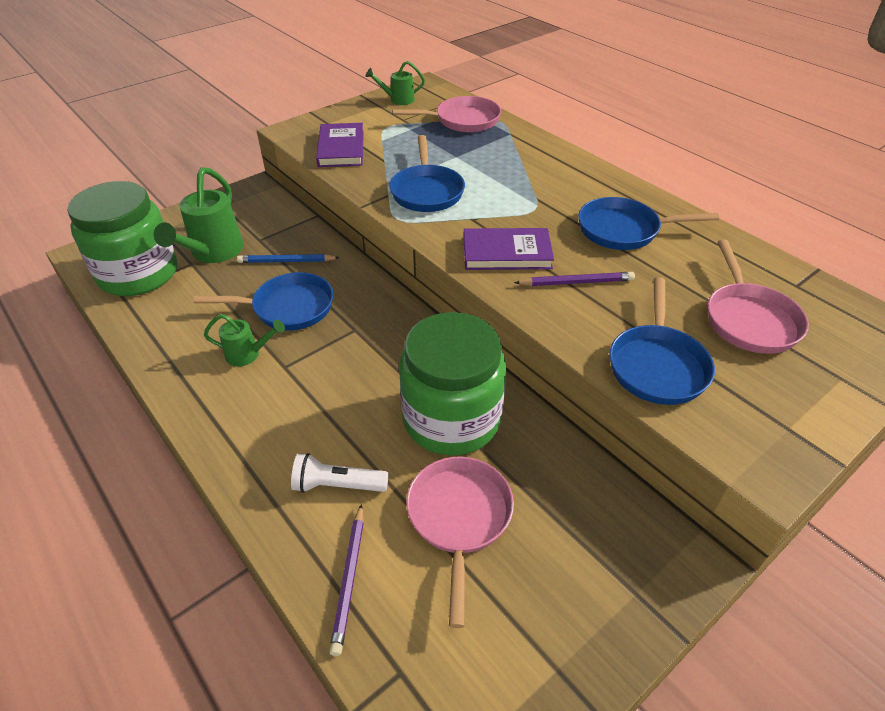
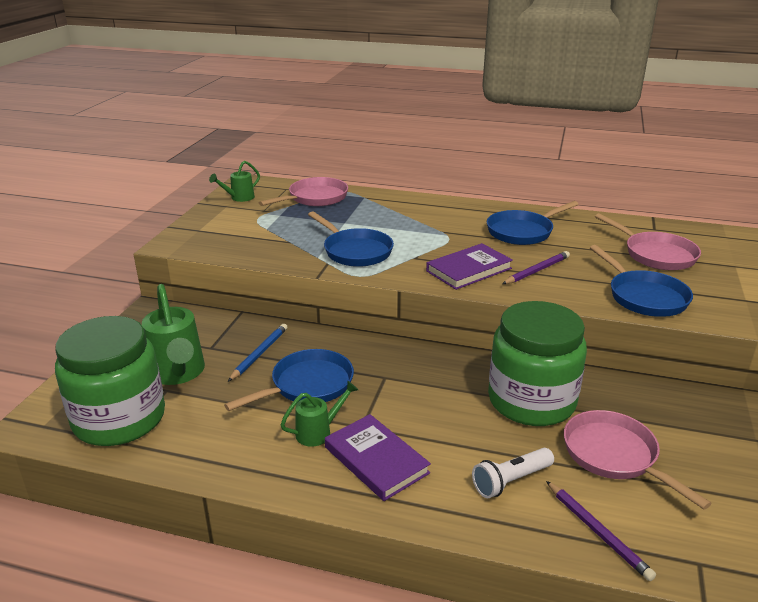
camera: 35 degrees left, 15 degrees down
(286, 261) = (259, 354): blue pencil -> blue pencil turned 150 degrees clockwise
(341, 148) = (239, 244): purple book -> purple book (376, 460)

